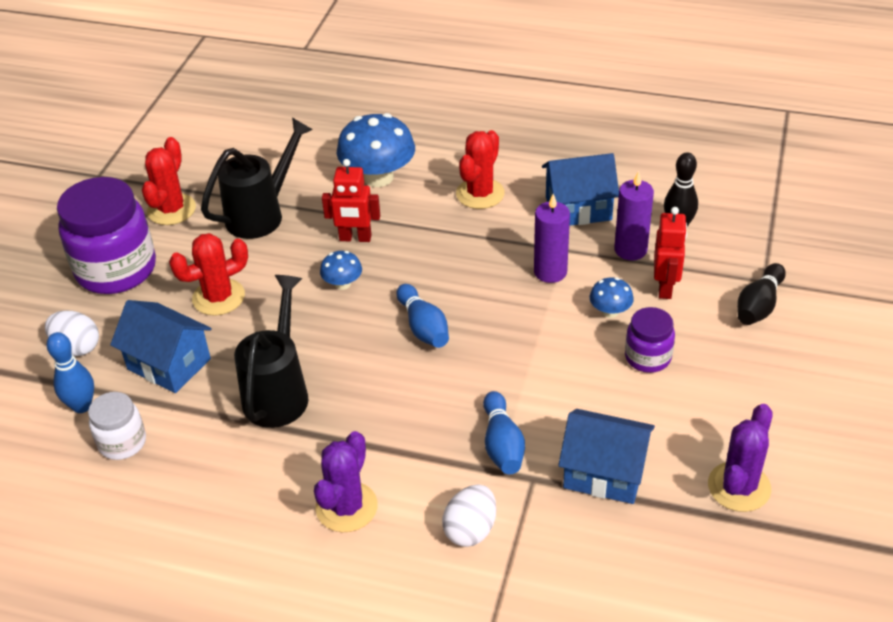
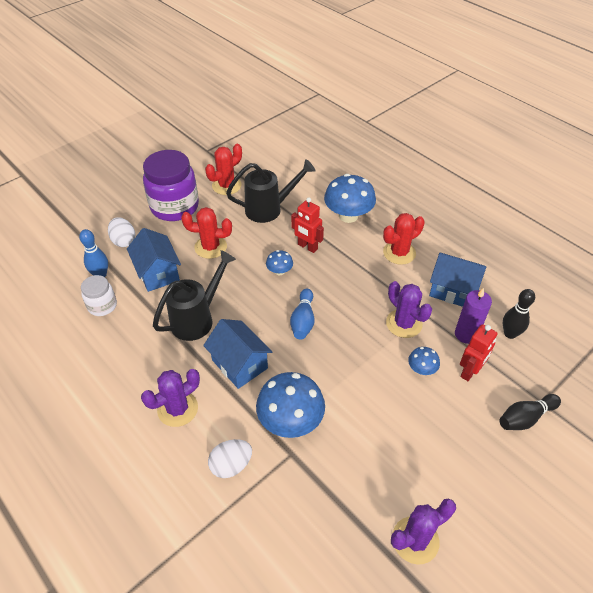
camera: 30 degrees right, 5 degrees up
(502, 444) = (290, 421): blue bowling pin -> blue mushroom
(550, 272) = (404, 323): purple candle -> purple cactus
(604, 473) = (336, 476): blue house -> blue house (240, 364)
(647, 357) = (422, 413): purple jar -> none

